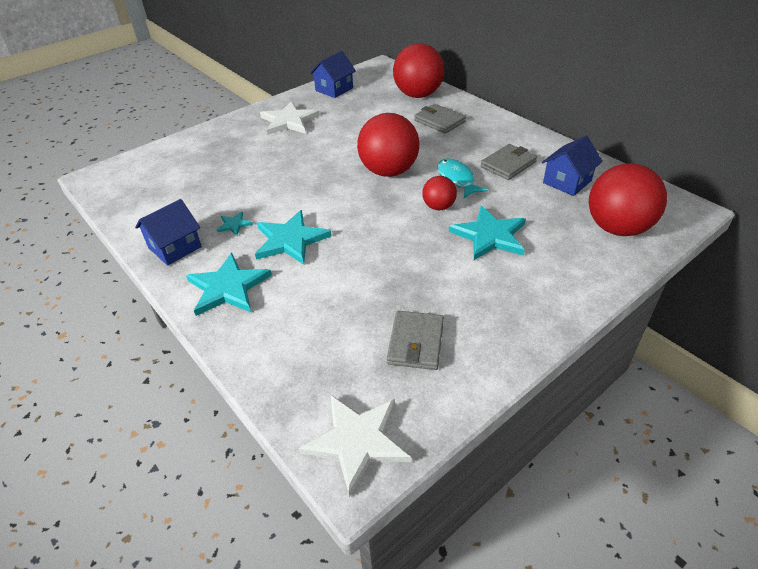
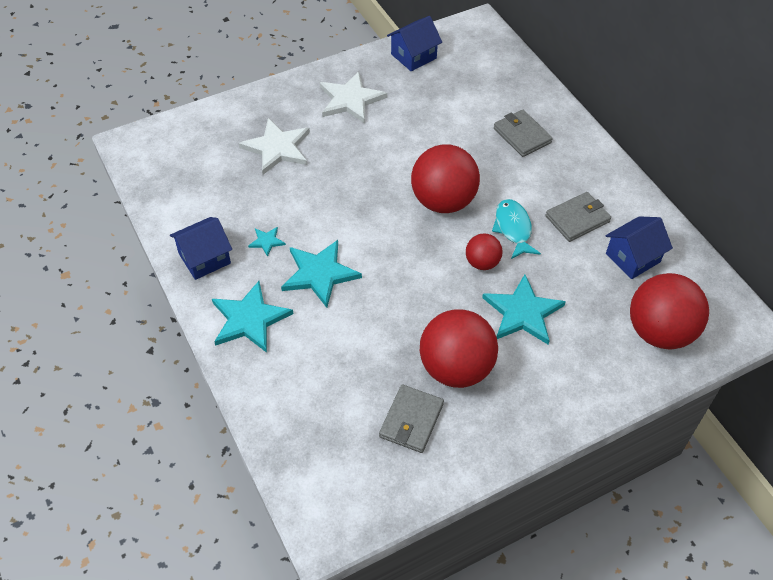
camera: 10 degrees right, 10 degrees up
(357, 441) = (334, 504): white star -> white star (277, 148)
(418, 95) = (510, 86): red ball -> red ball (456, 368)

